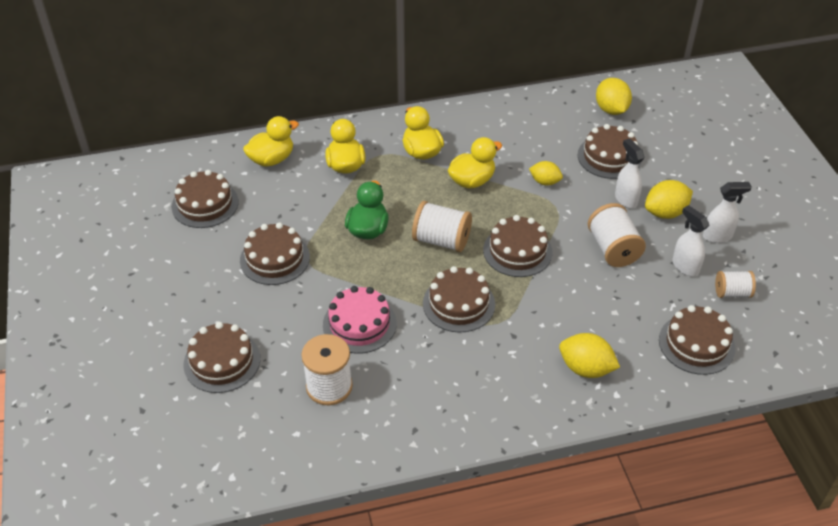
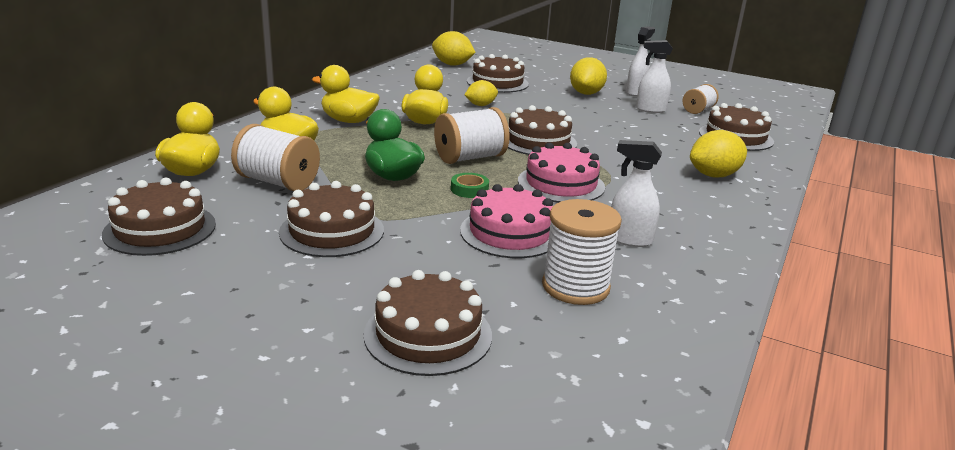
camera: 50 degrees left, 20 degrees down
(394, 271) = (469, 189): none -> green tape
(458, 304) = (561, 184): brown cake -> pink cake
(613, 249) = (595, 118): white spool -> white spool (278, 182)
(625, 199) = (550, 96): white spray bottle -> white spray bottle (629, 240)

